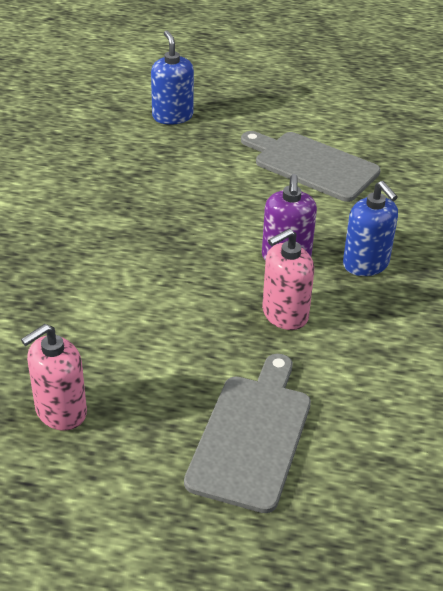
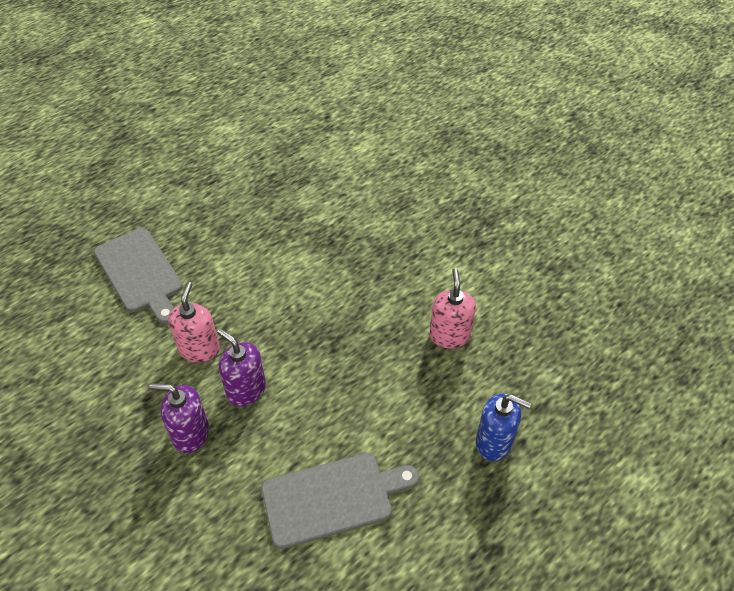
camera: 130 degrees right, 10 degrees up
(60, 411) = (240, 212): pink soap dispenser -> pink soap dispenser (449, 335)
(366, 264) = (190, 434): blue soap dispenser -> purple soap dispenser

